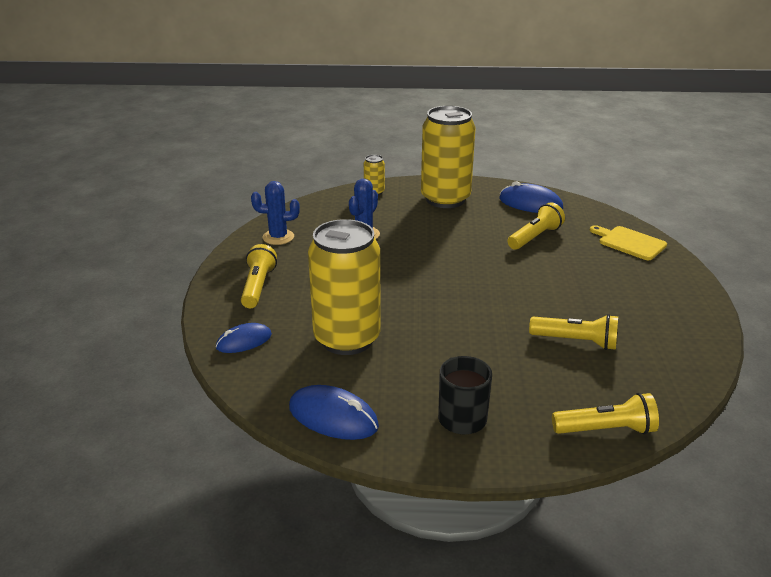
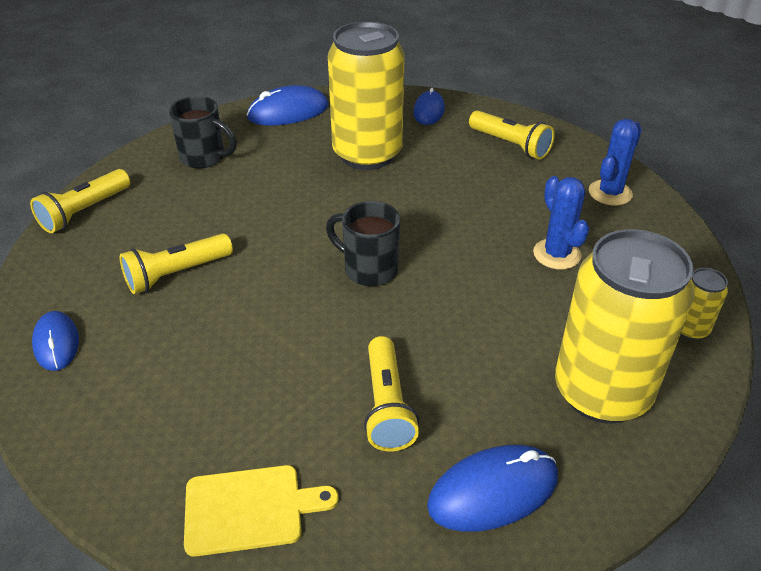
camera: 130 degrees right, 10 degrees up
(463, 280) = (369, 269): none -> black mug
(683, 346) = (56, 343): none -> blue mouse

